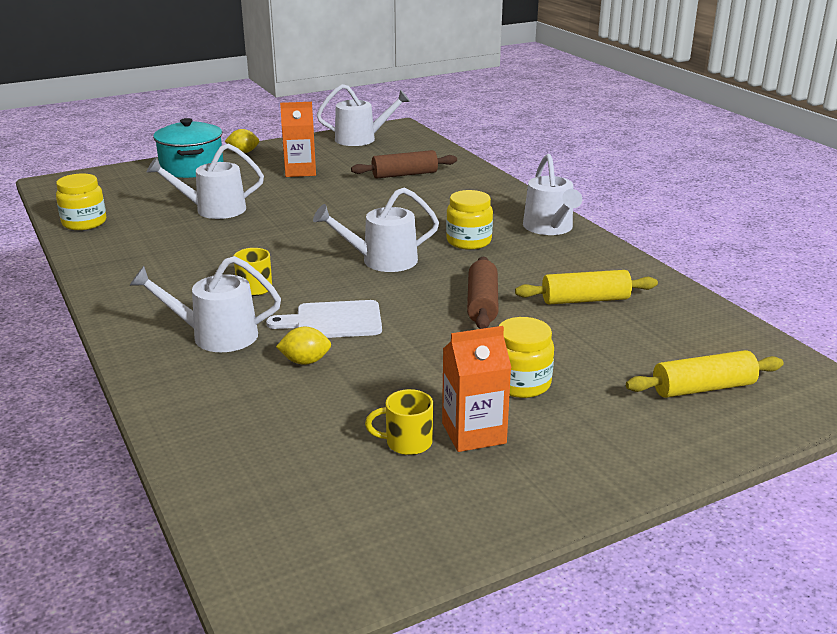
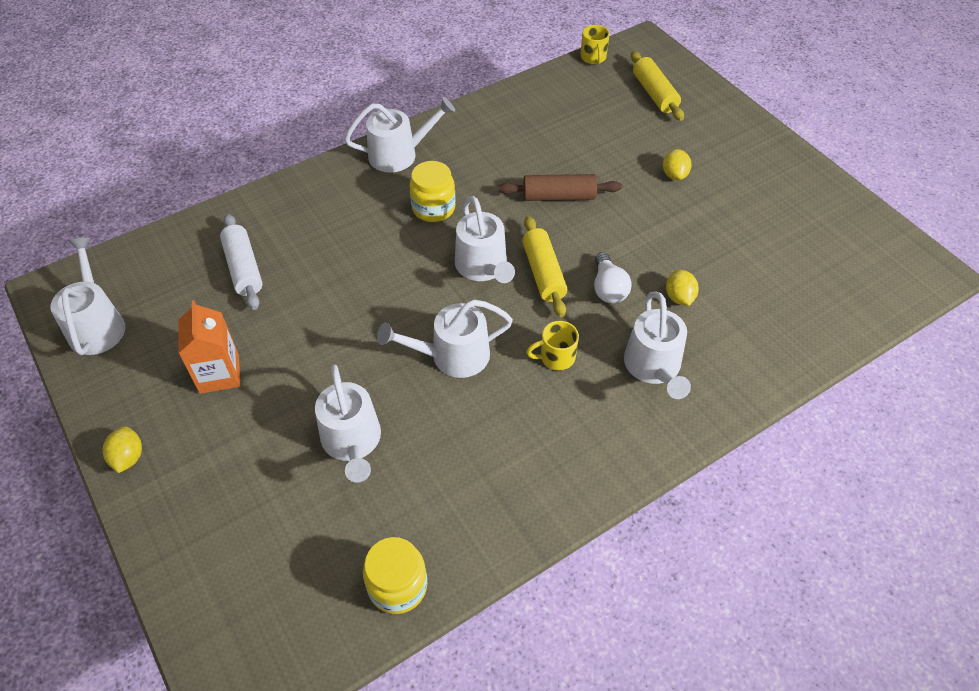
camera: 95 degrees left, 25 degrees up
(192, 168) = (188, 510): turquoise pot -> none
(279, 245) = (452, 356): none -> white watering can
(333, 321) = (608, 288): white cutting board -> white light bulb
(404, 174) = (243, 268): brown rolling pin -> white rolling pin
(406, 443) = (764, 228): yellow mug -> yellow mug (593, 58)
(473, 433) = (742, 197): orange carton -> none
(521, 383) = (674, 175): yellow jar -> yellow lemon
(585, 300) = (541, 139): yellow rolling pin -> yellow rolling pin (543, 273)

